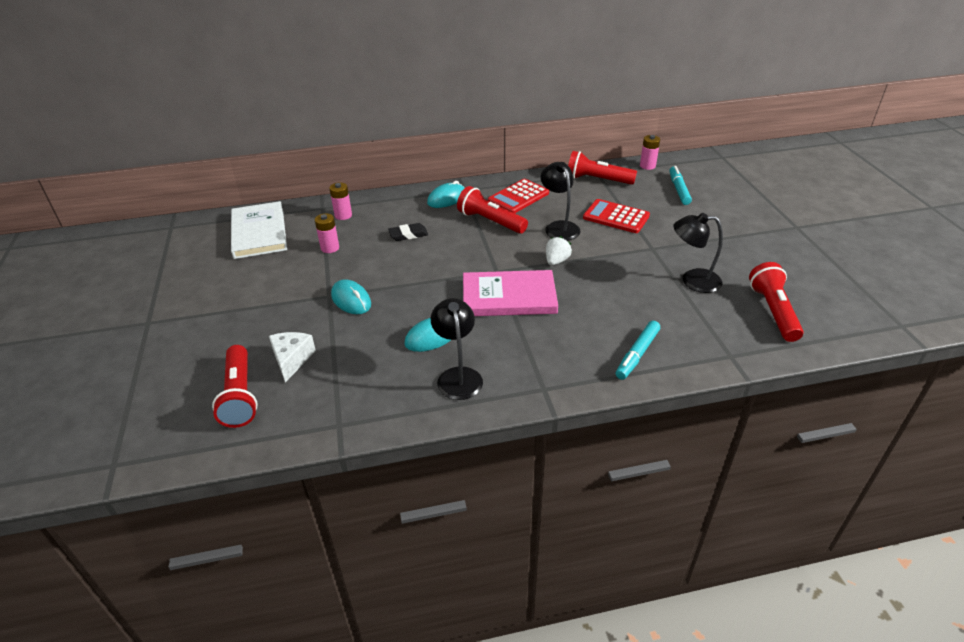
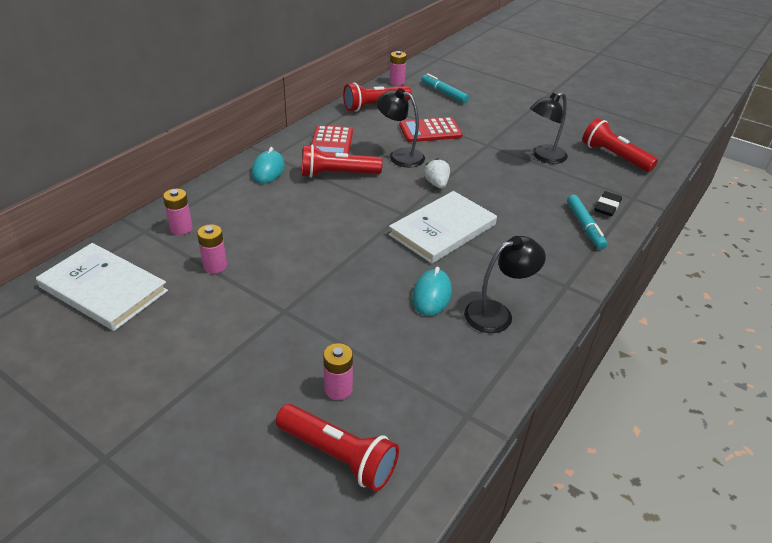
camera: 45 degrees left, 0 degrees up
(292, 359) = (338, 389): white cheese -> pink battery
(351, 300) = (312, 303): turquoise mouse -> none
(408, 234) = (279, 217): black eraser -> black eraser (607, 206)
(458, 376) = (497, 313): black lamp -> black lamp turned 120 degrees clockwise
(509, 297) = (443, 230): pink book -> white book

